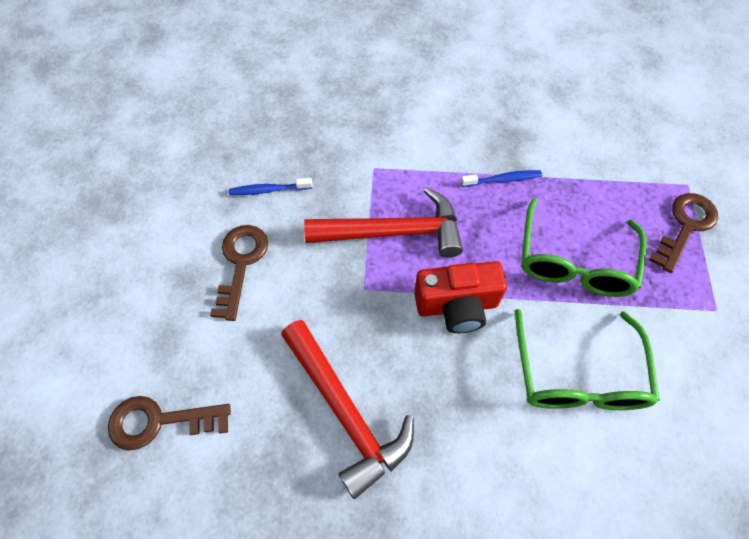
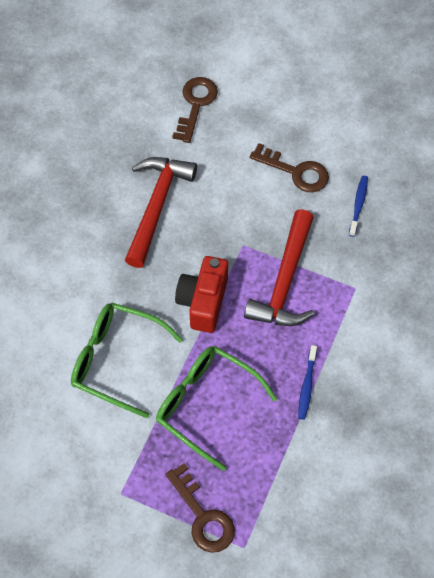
camera: 110 degrees right, 0 degrees up
(345, 411) = (156, 206): red hammer -> red hammer turned 120 degrees clockwise

